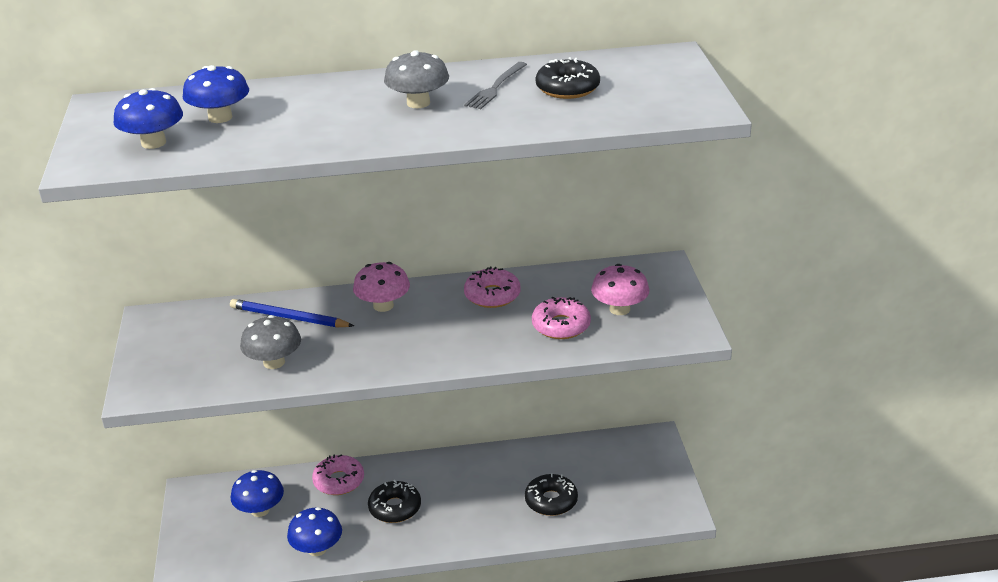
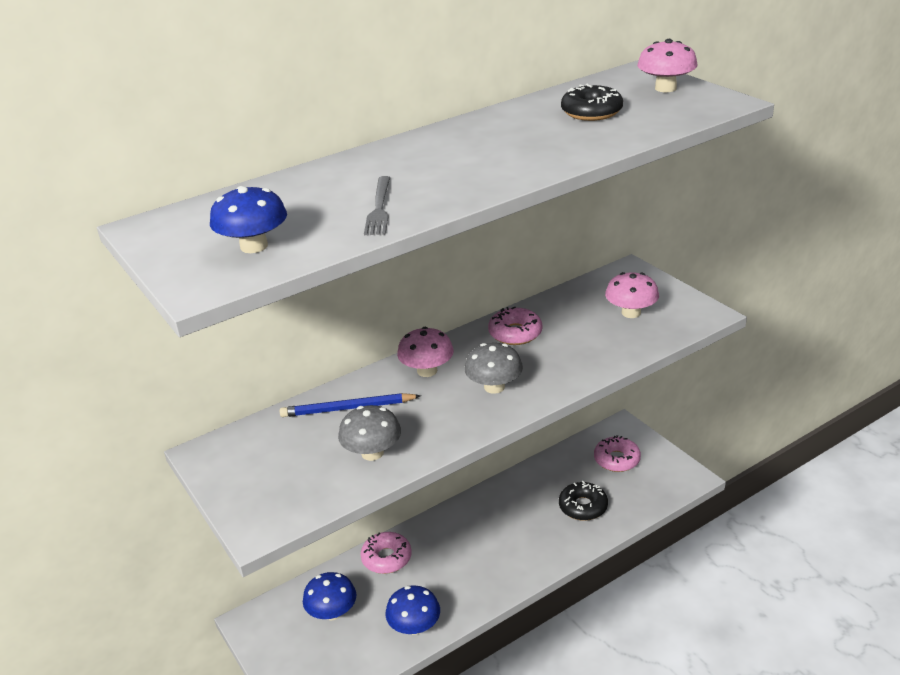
camera: 25 degrees left, 0 degrees up
(220, 117) = (295, 208): blue mushroom -> none
(395, 508) = (456, 562): black donut -> none
(418, 103) = (476, 152): grey mushroom -> grey mushroom (494, 387)
(495, 87) = (528, 125): grey fork -> grey fork (379, 208)
(561, 326) = (598, 340): pink donut -> pink donut (616, 459)
(670, 80) = (665, 88): none -> pink mushroom

